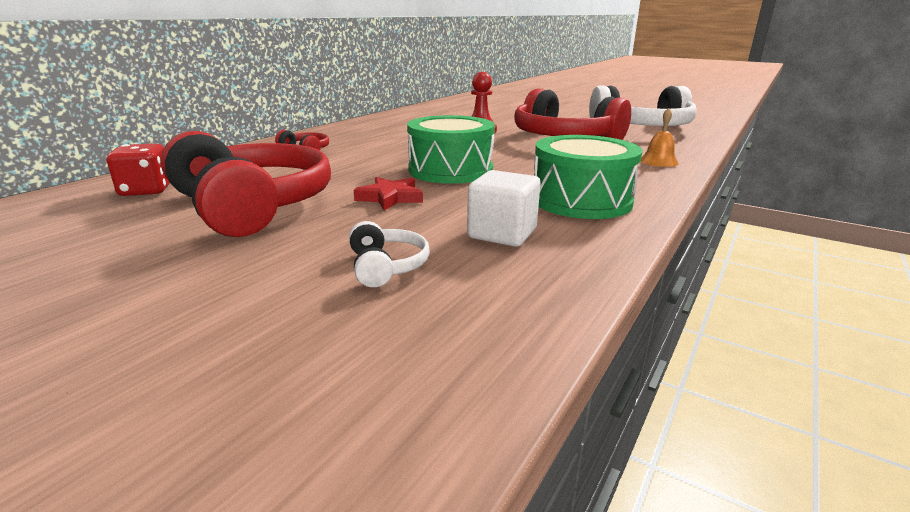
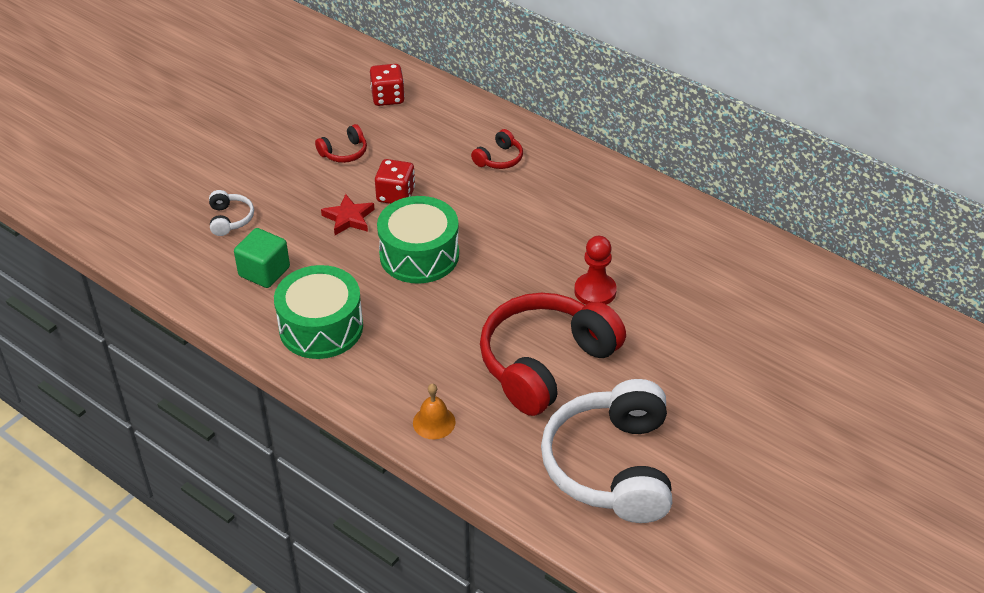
camera: 95 degrees right, 20 degrees up
(252, 206) = (344, 152): red headphones -> red headphones, size x0.42
(351, 181) = (396, 195): none -> red dice
(386, 266) = (230, 219): white headphones -> white headphones turned 90 degrees counterclockwise
(502, 233) = (264, 272): white cube -> green cube

